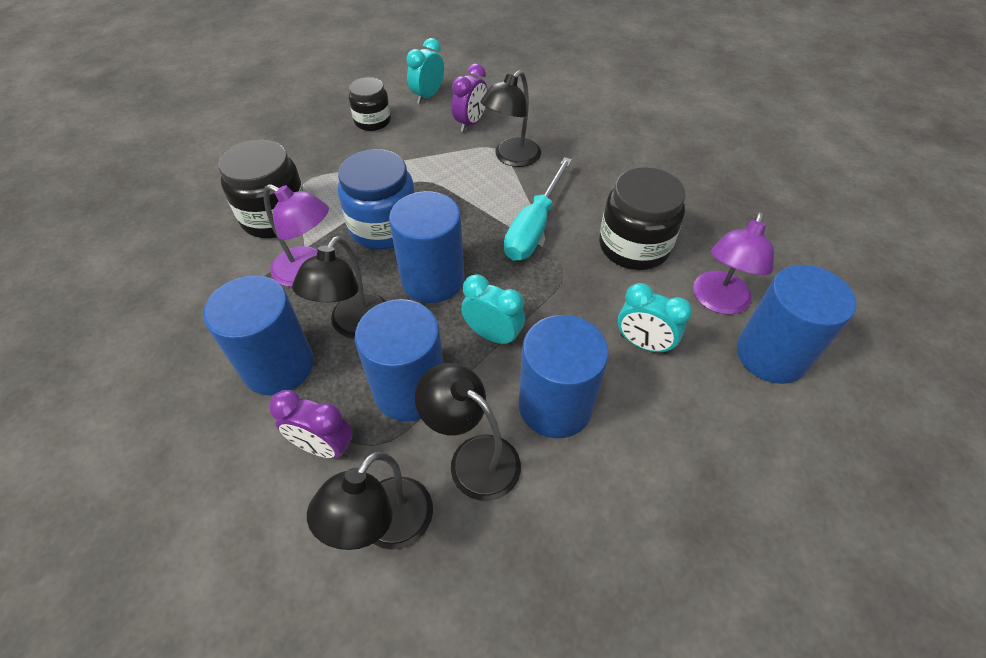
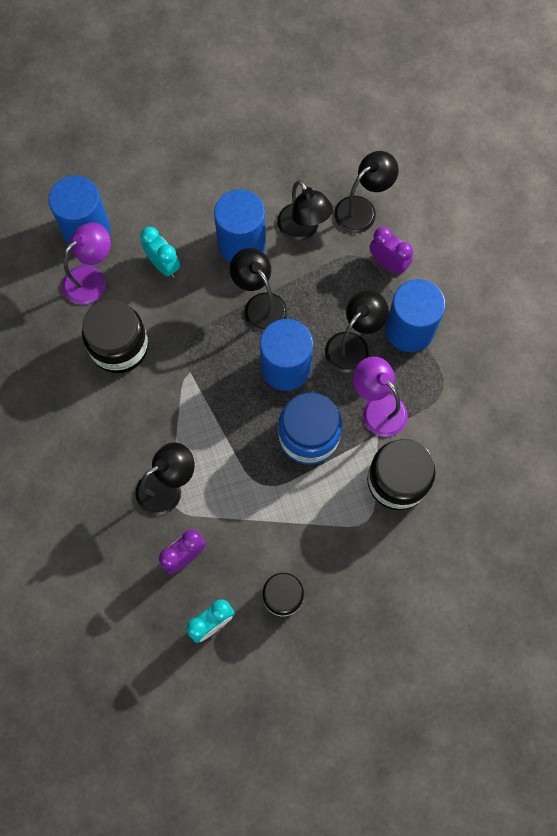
camera: 160 degrees left, 20 degrees up
(410, 390) = (327, 283): blue cylinder -> none
(493, 335) = (260, 305): turquoise clock -> black lamp
(534, 227) = (187, 393): turquoise screwdriver -> none

